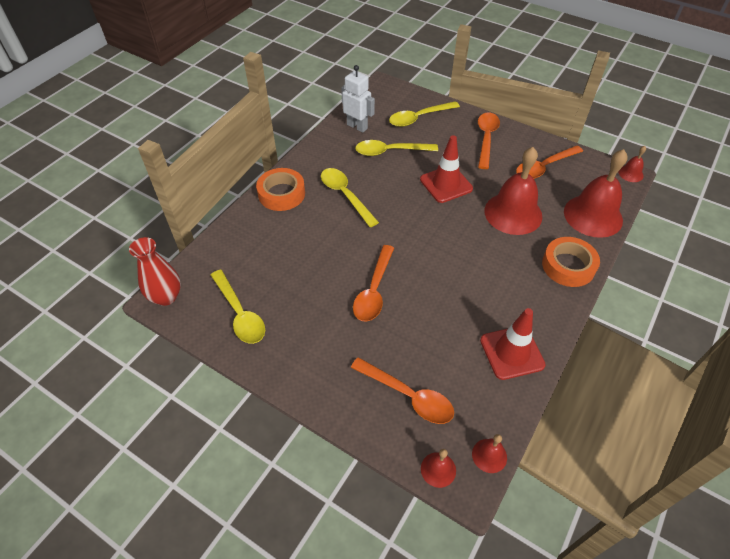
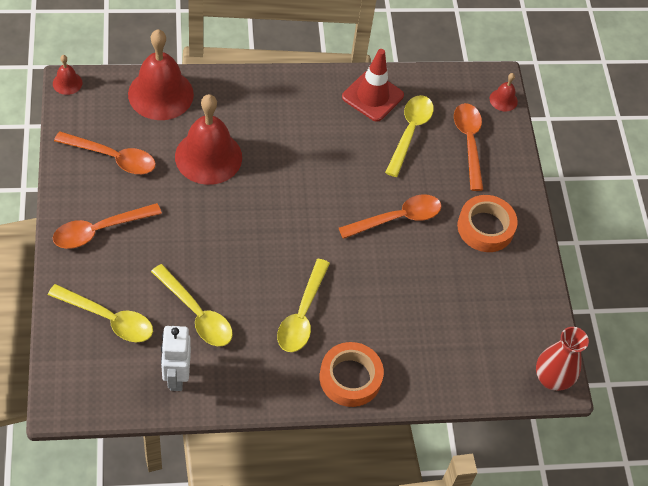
camera: 135 degrees left, 5 degrees up
(240, 313) = (511, 304): yellow spoon -> yellow spoon (410, 132)
(446, 184) = (210, 232): red traffic cone -> none
(489, 455) = (467, 77): red bell -> none
(568, 266) = (245, 91): orange tape -> orange tape (485, 227)

